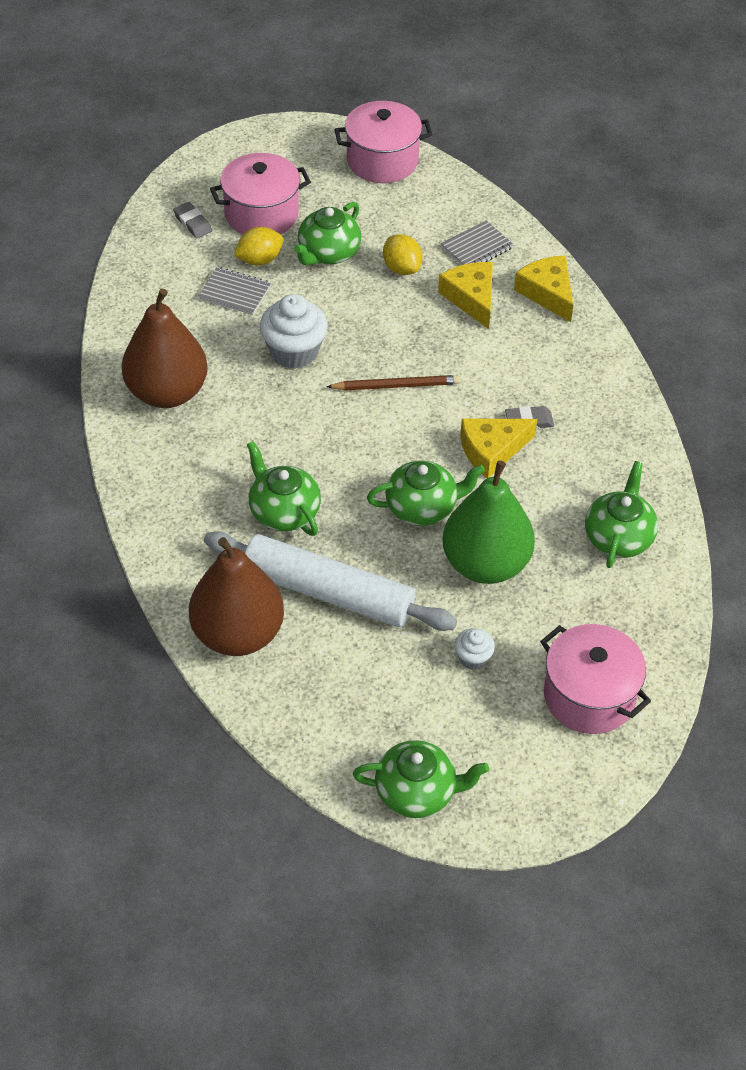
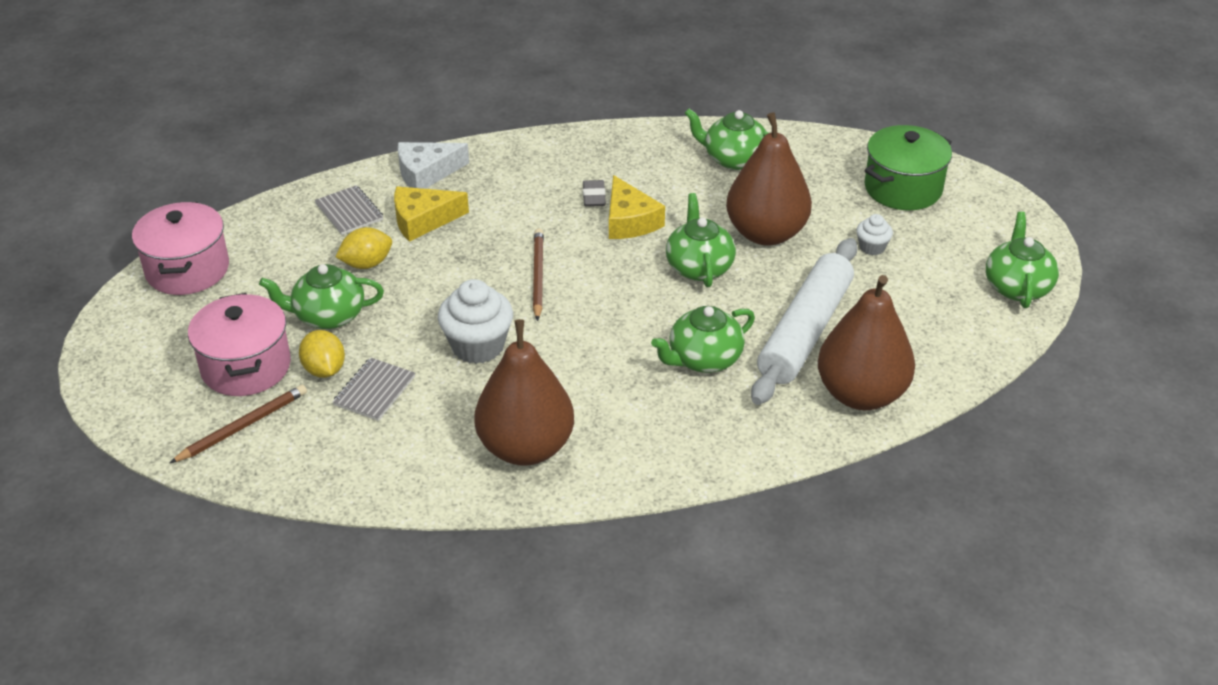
camera: 85 degrees left, 10 degrees down
(192, 223) = (243, 426): grey eraser -> brown pencil
(328, 253) = (328, 316): green teapot -> green teapot turned 135 degrees clockwise
(485, 564) = (766, 233): green pear -> brown pear
(547, 293) = (426, 173): yellow cheese -> white cheese
(589, 696) = (903, 188): pink pot -> green pot

